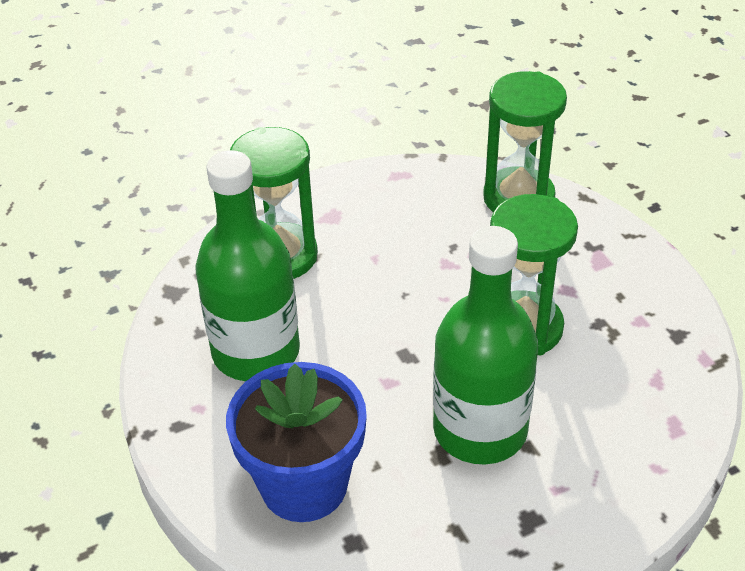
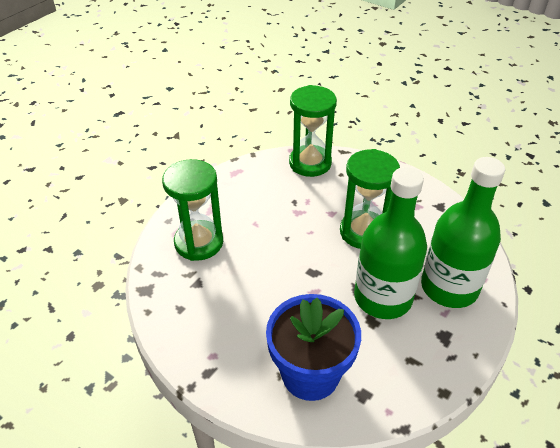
camera: 30 degrees left, 0 degrees up
(256, 352) = (224, 306): green bottle -> green bottle (449, 287)

